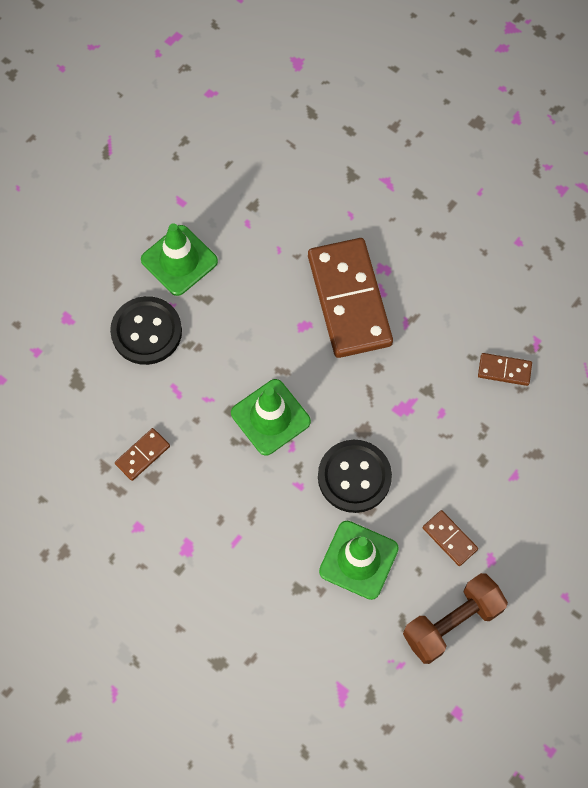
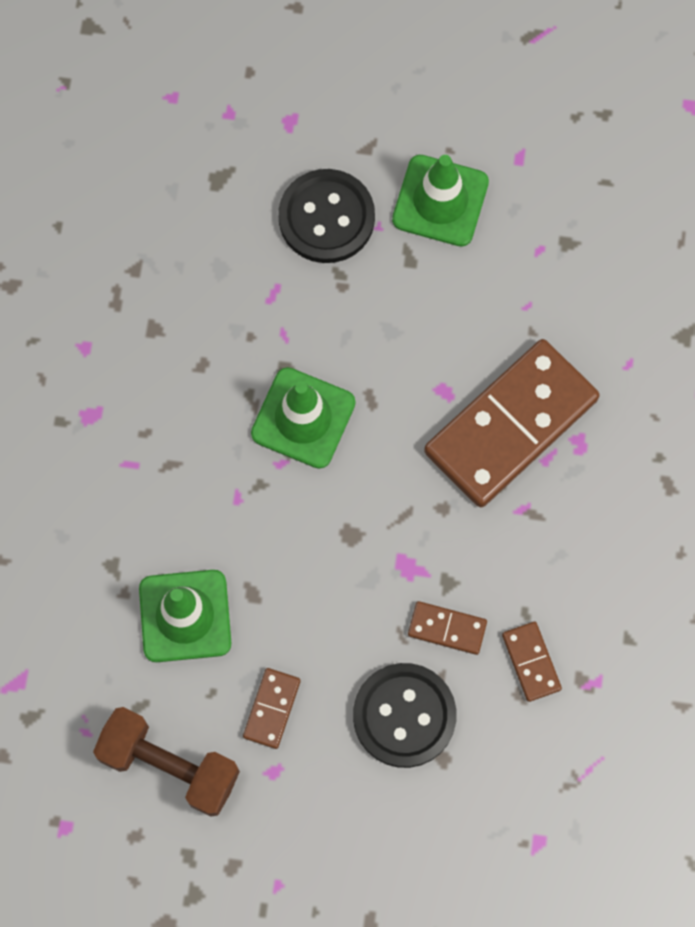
camera: 60 degrees right, 5 degrees up
(142, 455) = (172, 302): brown domino -> brown domino (447, 629)
(354, 477) = (285, 555): black button -> black button (404, 716)

